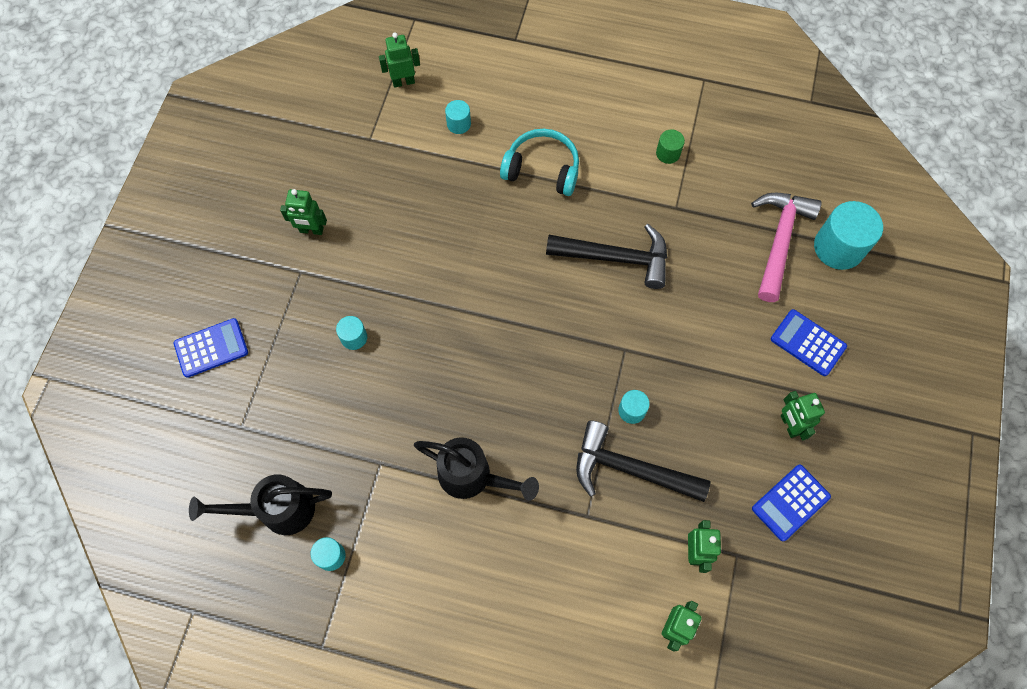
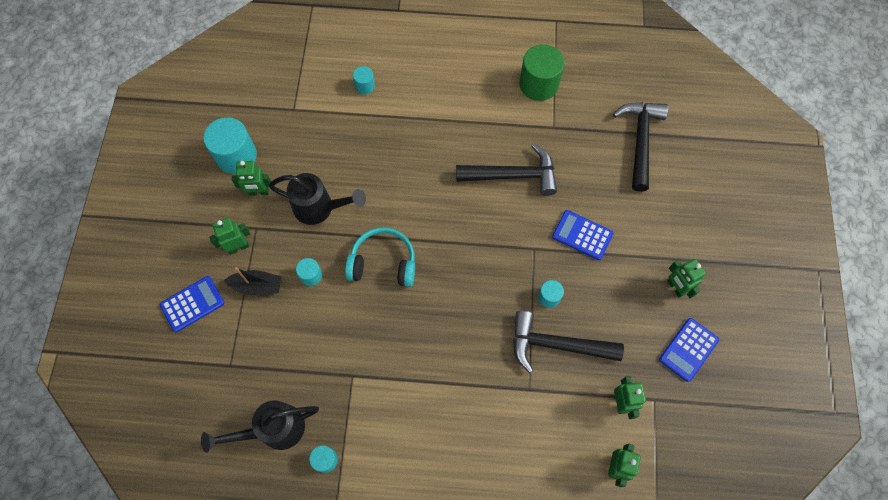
camera: 10 degrees left, 0 degrees up
(289, 340) = (257, 286): none -> black boat
(403, 82) = (313, 58): green robot -> green robot (238, 247)
(473, 477) = (430, 373): black watering can -> black watering can (320, 208)
(542, 169) = (440, 112): turquoise headphones -> turquoise headphones (383, 263)
(668, 153) = (538, 84): green cylinder -> green cylinder, size x1.97
(779, 240) = (640, 140): pink hammer -> black hammer
(808, 343) = (677, 219): blue calculator -> blue calculator (582, 235)
(838, 247) = (687, 139): turquoise cylinder -> turquoise cylinder (236, 156)

